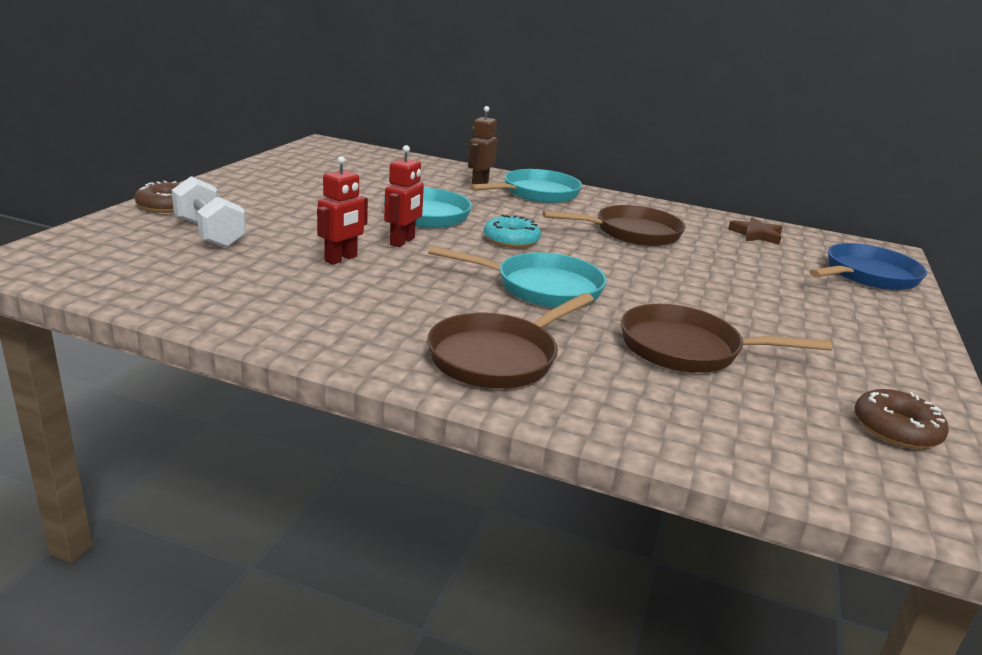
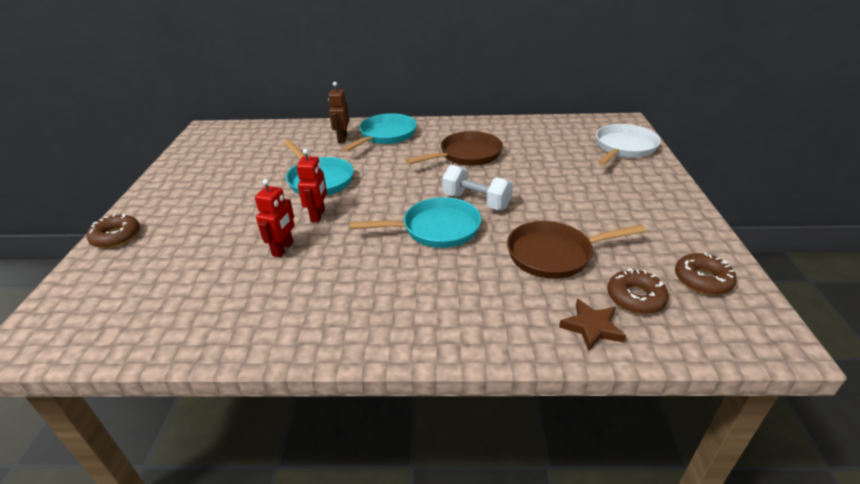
camera: 15 degrees left, 10 degrees up
(210, 233) = (168, 256): white dumbbell -> white dumbbell (476, 201)
(498, 357) = (441, 308): brown pan -> none
(511, 240) = (392, 188): turquoise donut -> none
(756, 235) = (543, 131): brown star -> brown star (592, 327)
(777, 418) = (635, 297): none -> brown donut
(867, 275) = (624, 148): blue pan -> white pan

